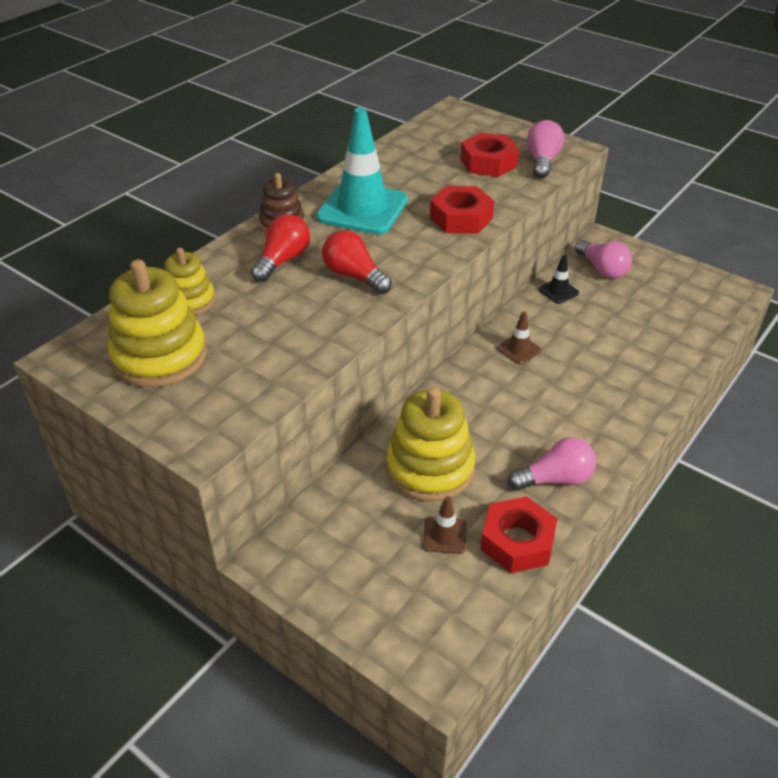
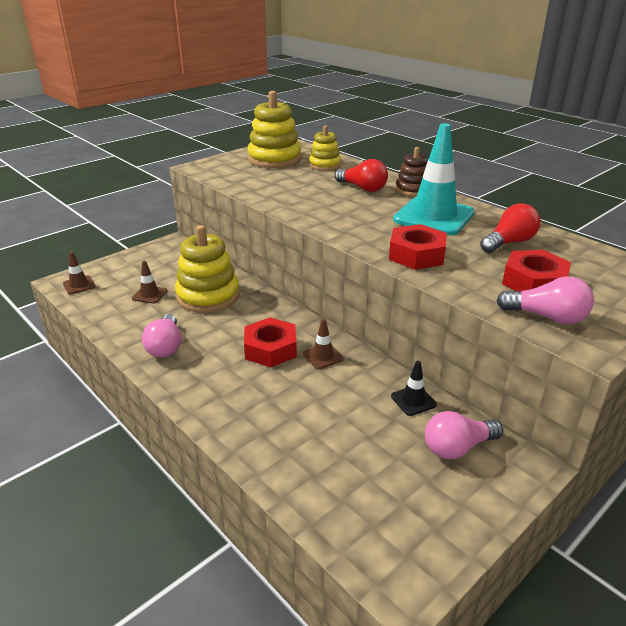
camera: 100 degrees right, 10 degrees down
(354, 276) = (336, 208): red light bulb -> red light bulb (509, 243)
(442, 643) = (79, 285): none -> brown traffic cone
(517, 541) = (124, 320): red nut -> red nut (270, 349)

